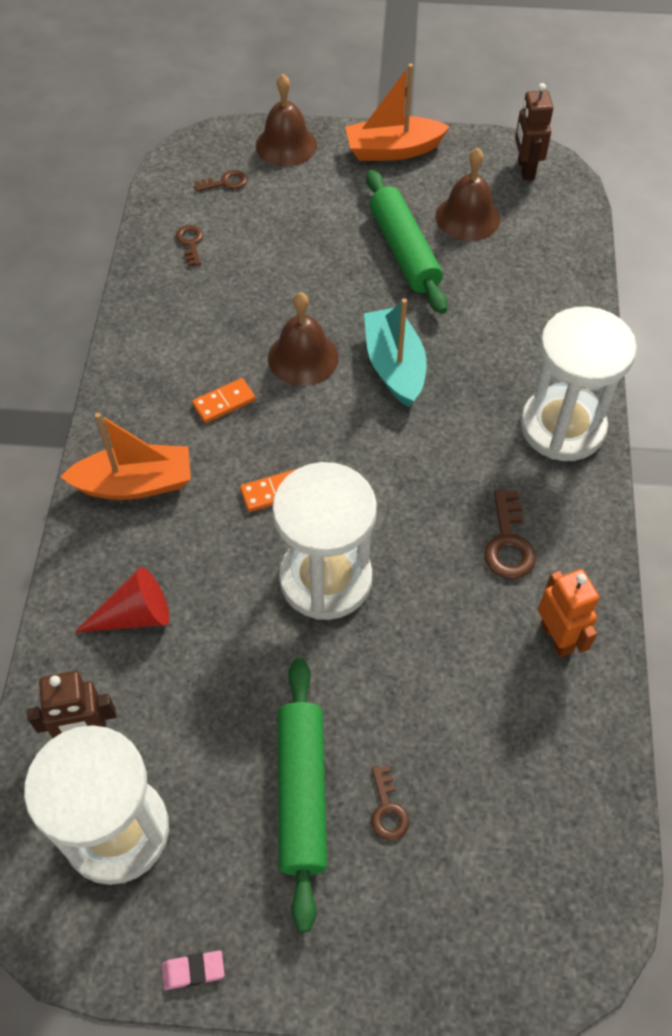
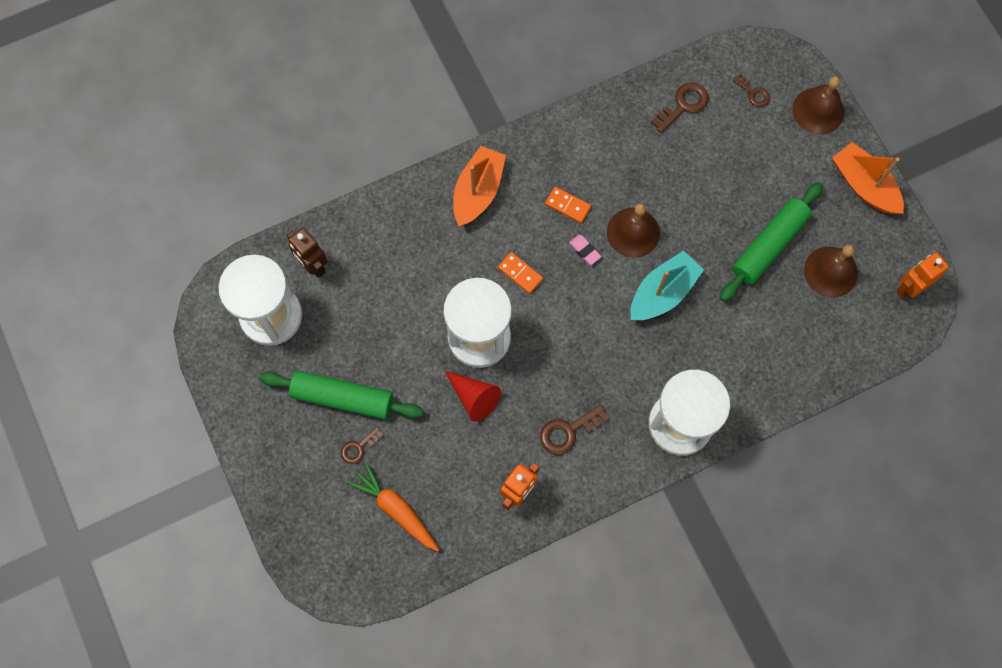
camera: 60 degrees right, 15 degrees up
(135, 484) = (478, 191): orange boat -> orange boat turned 120 degrees counterclockwise
(135, 615) = (394, 247): red cone -> red cone (474, 397)
(190, 243) = (683, 105): brown key -> brown key, size x1.54
(193, 970) = (224, 396): pink eraser -> pink eraser (584, 250)
(302, 793) = (342, 398): green rolling pin -> green rolling pin turned 45 degrees clockwise
(505, 805) = (396, 509): none -> orange carrot
(525, 169) = (909, 288): brown robot -> orange robot

